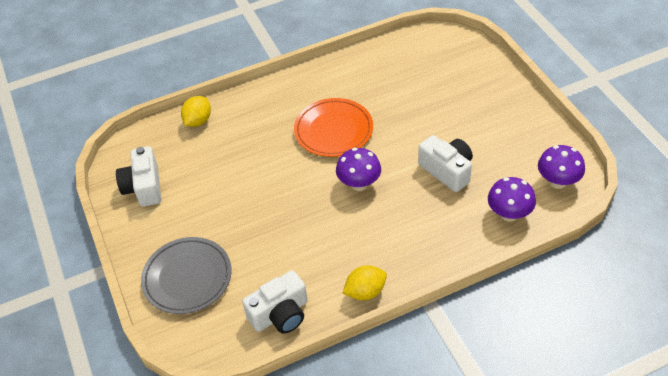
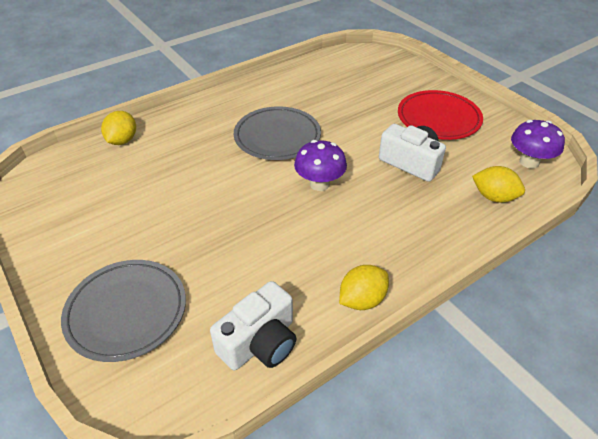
camera: 15 degrees left, 5 degrees down
(144, 187) = (61, 212): white camera -> none
(333, 130) = (277, 137): orange plate -> grey plate
(490, 124) = (438, 119): none -> red plate
(509, 214) = (494, 197): purple mushroom -> yellow lemon

